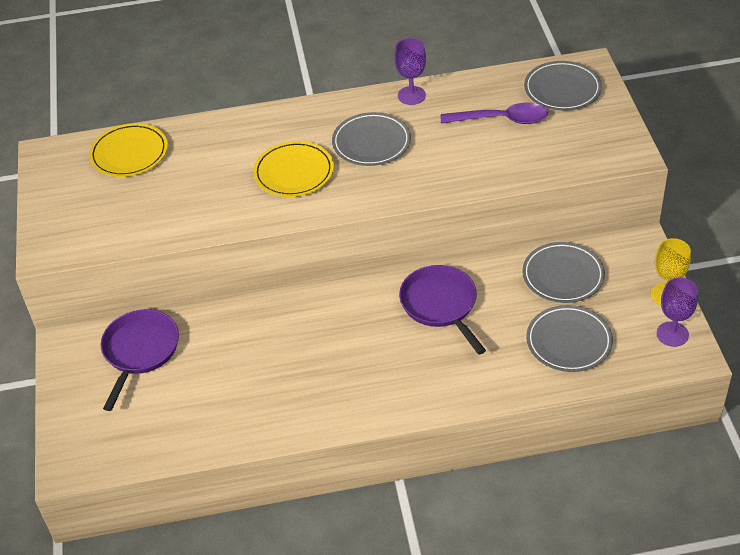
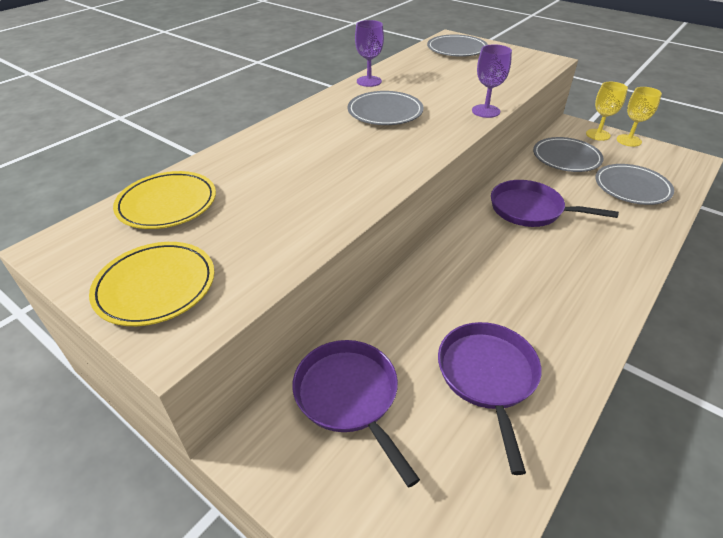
camera: 45 degrees left, 5 degrees down
(226, 395) = (488, 377): none -> purple pan
(294, 172) = (355, 151): yellow plate -> yellow plate (155, 286)
(502, 120) = (449, 72): purple spoon -> none
(645, 269) = (598, 135): none -> yellow goblet
(672, 334) = (667, 156): purple goblet -> purple goblet (485, 111)

